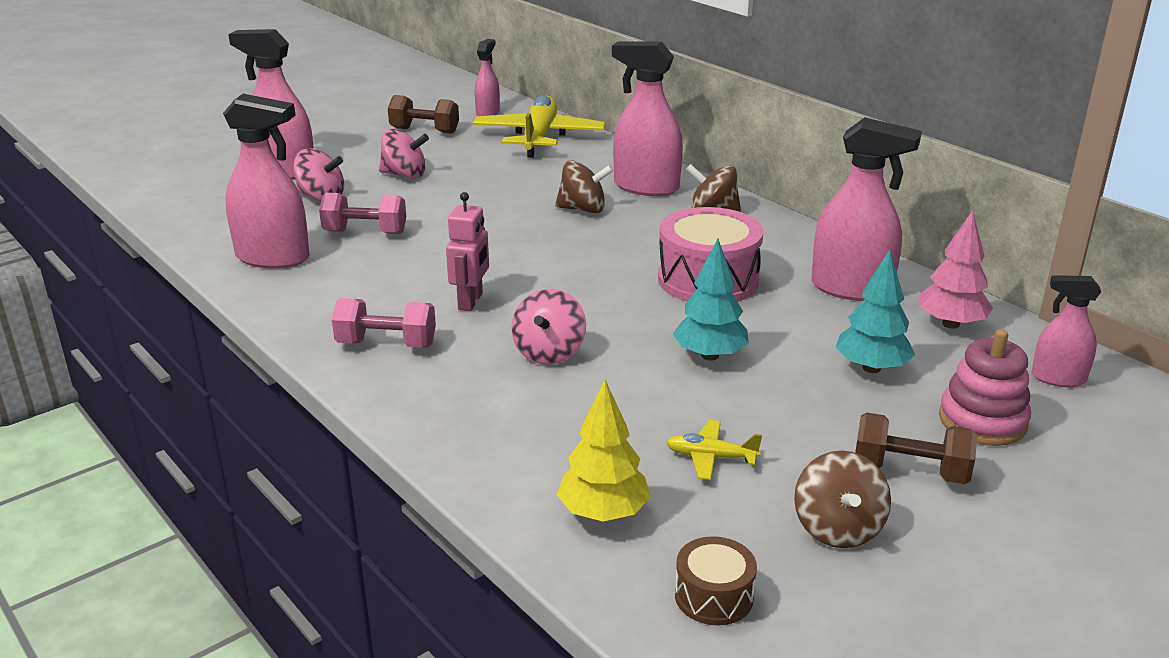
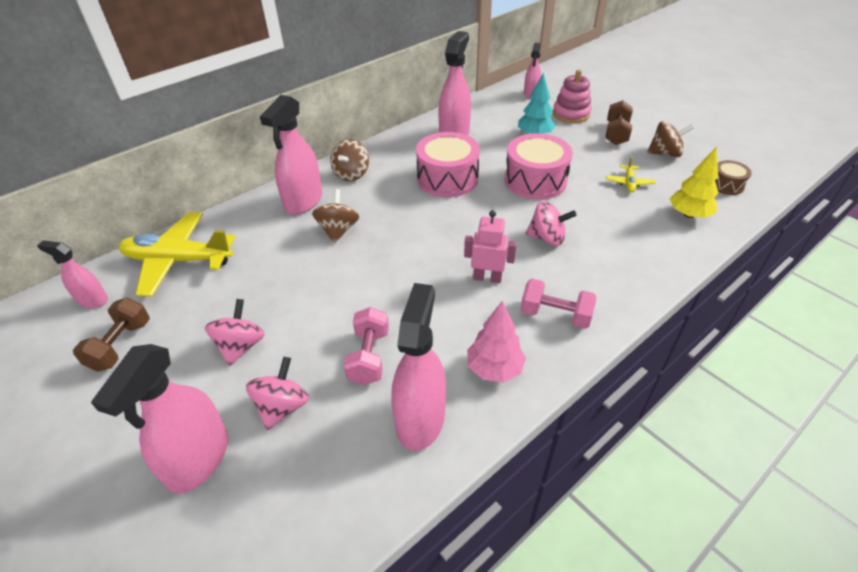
camera: 90 degrees left, 15 degrees up
(386, 344) = (555, 315): pink dumbbell -> pink dumbbell turned 75 degrees counterclockwise
(709, 355) = (535, 180): turquoise tree -> pink drum
(950, 324) = (488, 111): pink tree -> pink tree (494, 368)

